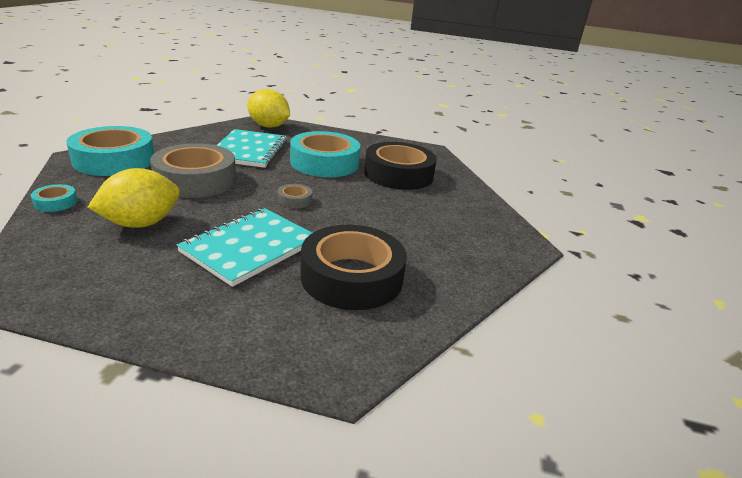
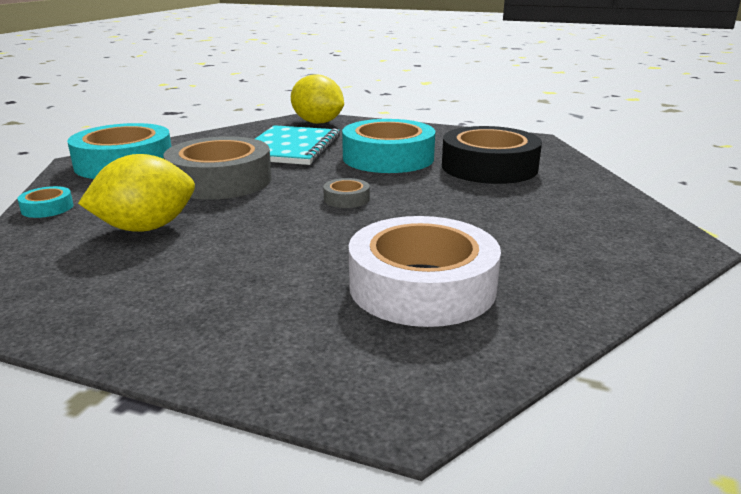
camera: 10 degrees right, 5 degrees down
(250, 247) = (283, 252): turquoise notebook -> none
(351, 277) = (422, 286): black tape -> white tape

